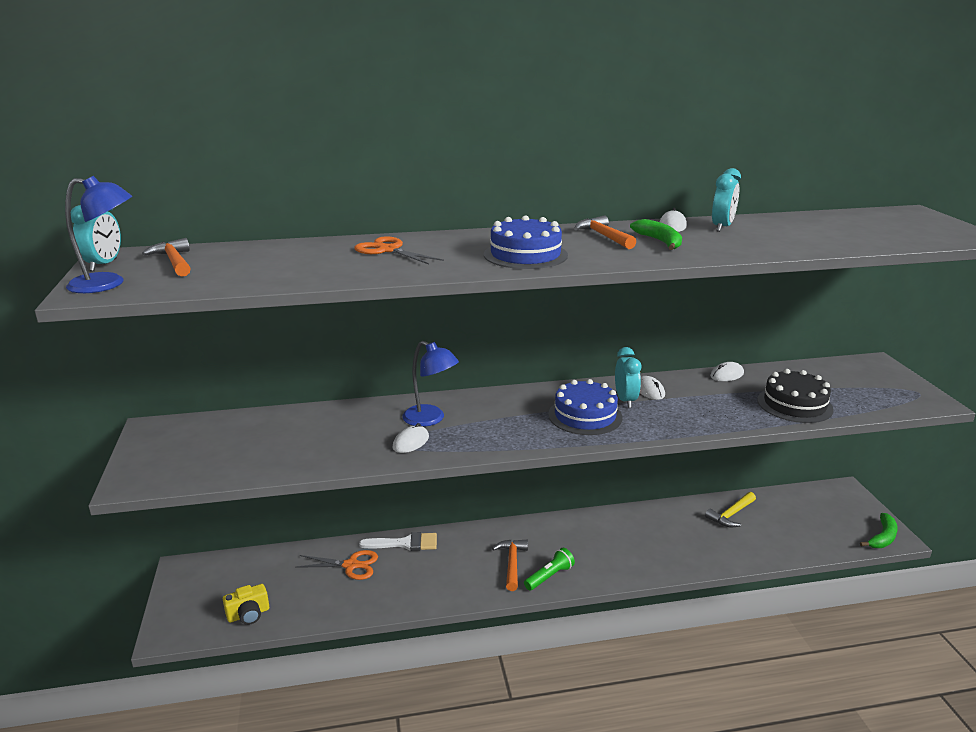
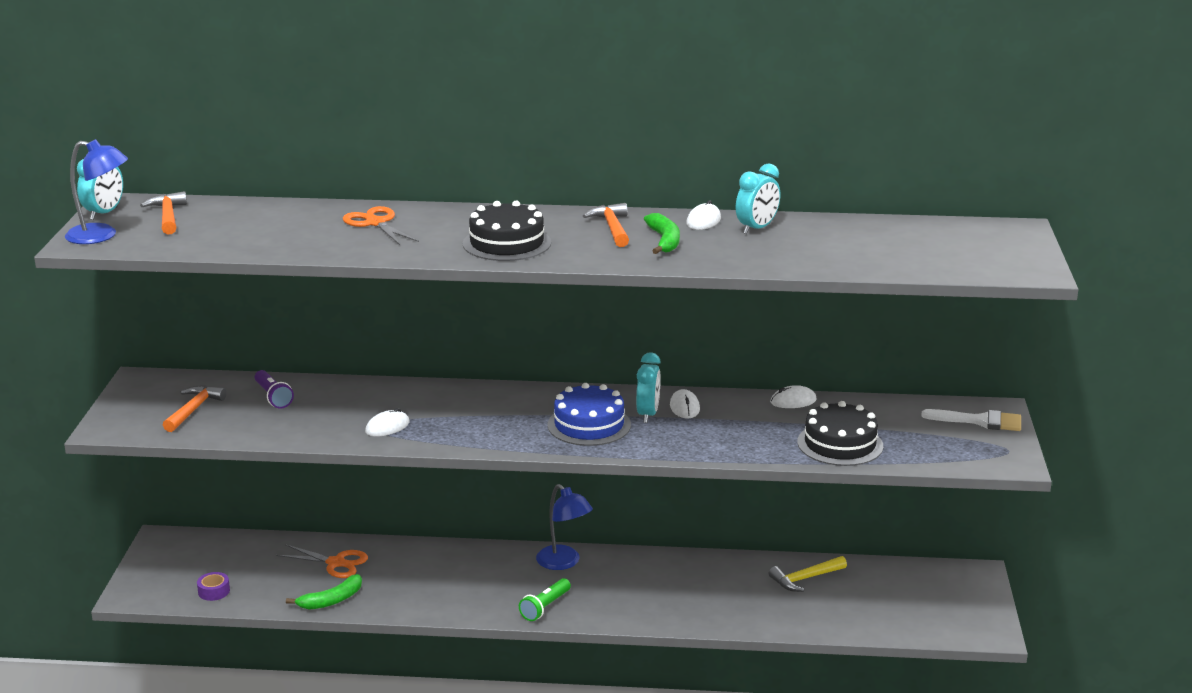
camera: 15 degrees right, 0 degrees up
(248, 614) = (214, 591): yellow camera -> purple tape
(289, 428) = (273, 397): none -> purple flashlight
(405, 543) = (403, 551): white brush -> white brush (979, 421)
(430, 419) = (421, 407): blue lamp -> blue lamp (564, 562)
(512, 563) = (511, 588): orange hammer -> orange hammer (193, 409)
(525, 255) = (507, 243): blue cake -> black cake
(549, 576) = (545, 607): green flashlight -> green flashlight turned 150 degrees clockwise
(882, 537) = (976, 631): green banana -> green banana (332, 600)

